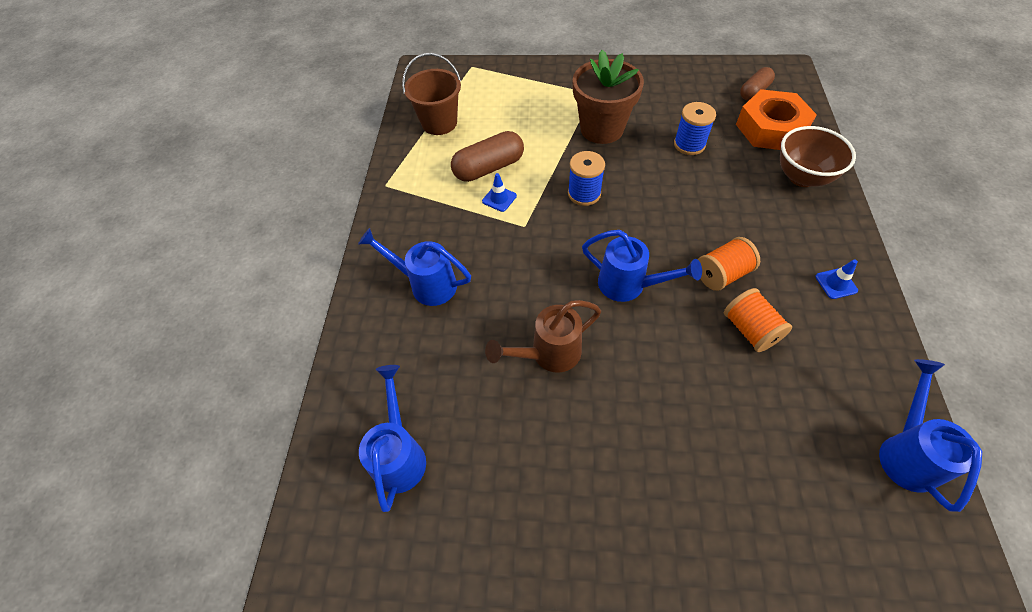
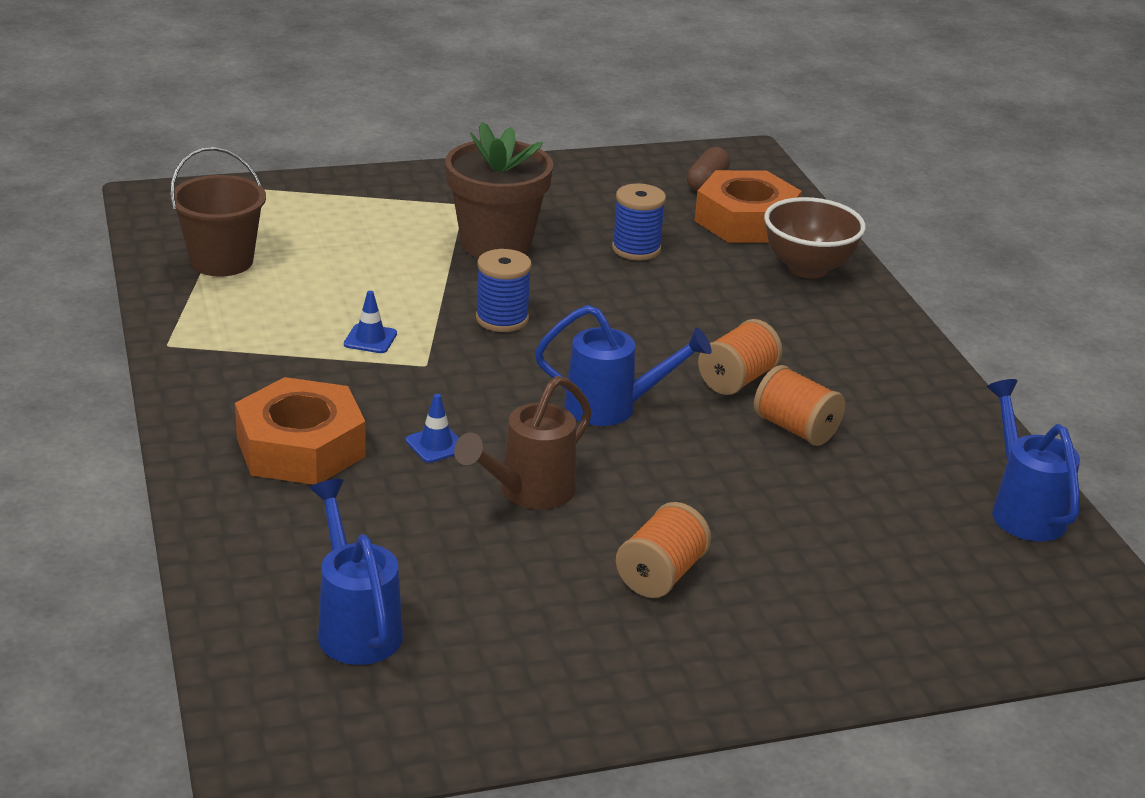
camera: 25 degrees left, 25 degrees down
(426, 284) = (301, 447): blue watering can -> orange nut
(489, 168) = (335, 306): brown capsule -> none
(611, 455) = (661, 575): none -> orange spool
(836, 283) = (889, 369): blue traffic cone -> blue traffic cone (436, 445)

